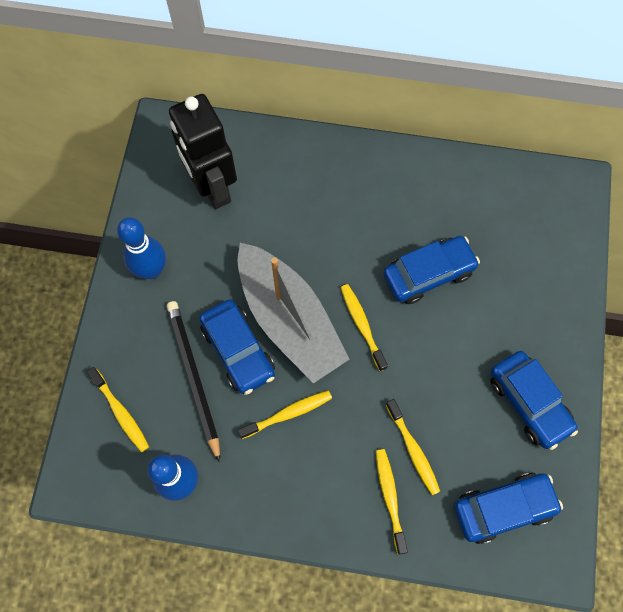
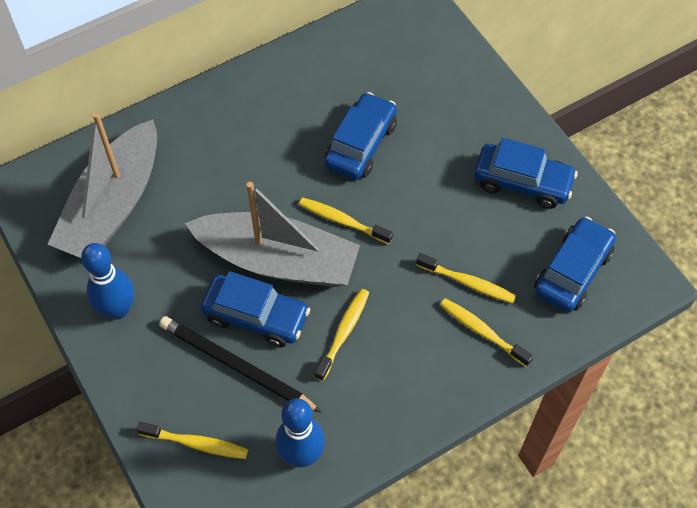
camera: 40 degrees left, 10 degrees down
(212, 188) = (113, 205): black robot -> grey boat

